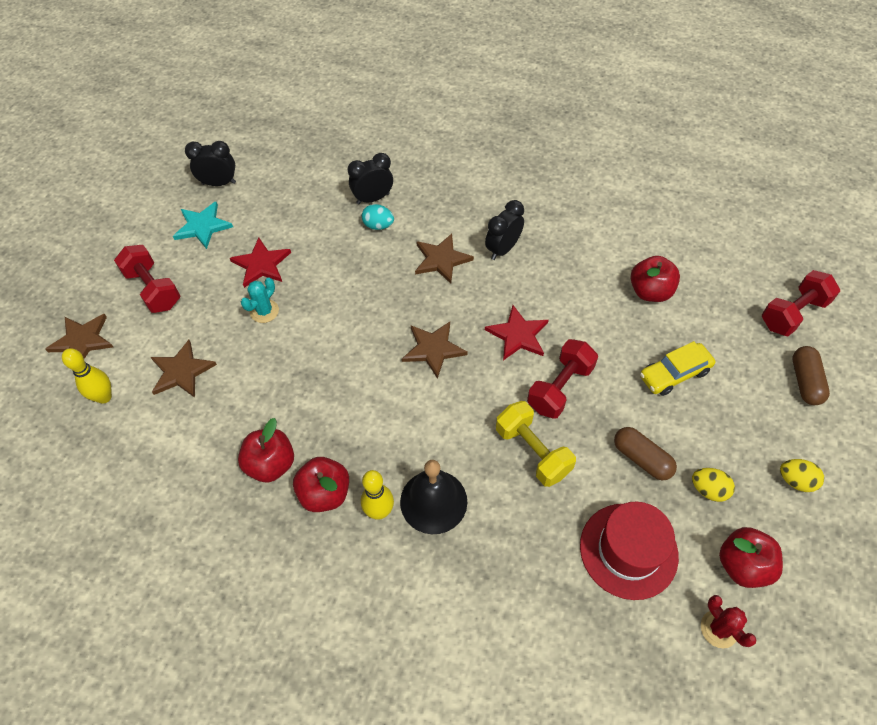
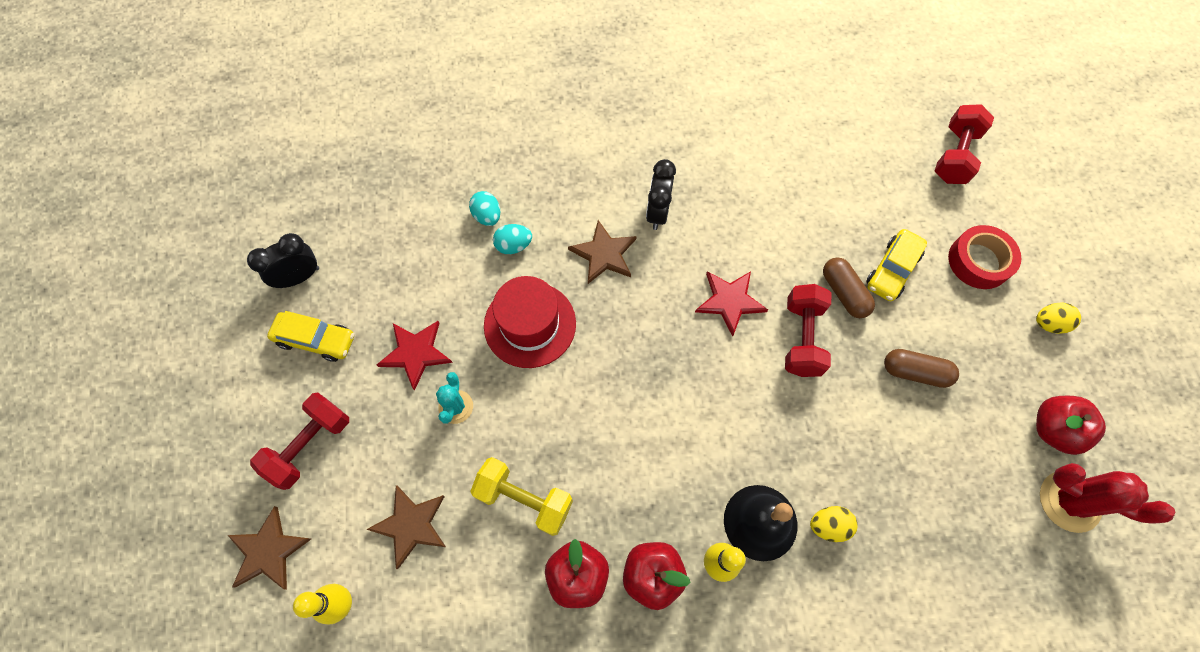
camera: 30 degrees left, 10 degrees up
(153, 289) = (310, 445): red dumbbell -> red dumbbell turned 75 degrees counterclockwise
(202, 226) = (316, 340): turquoise star -> yellow car
(373, 198) = (487, 216): black clock -> turquoise egg
(433, 349) = (658, 359): brown star -> none
(532, 451) = (817, 418): yellow dumbbell -> yellow dumbbell (524, 499)
(628, 550) = (957, 470): red hat -> red hat (530, 324)
(650, 291) = (821, 193): red apple -> none
(708, 490) = (986, 372): yellow egg -> yellow egg (828, 525)
(719, 629) = (1069, 501): red cactus -> red cactus, size x1.66
(760, 403) = (979, 261): none -> red tape
(805, 381) = (1002, 220): brown capsule -> brown capsule (844, 293)

